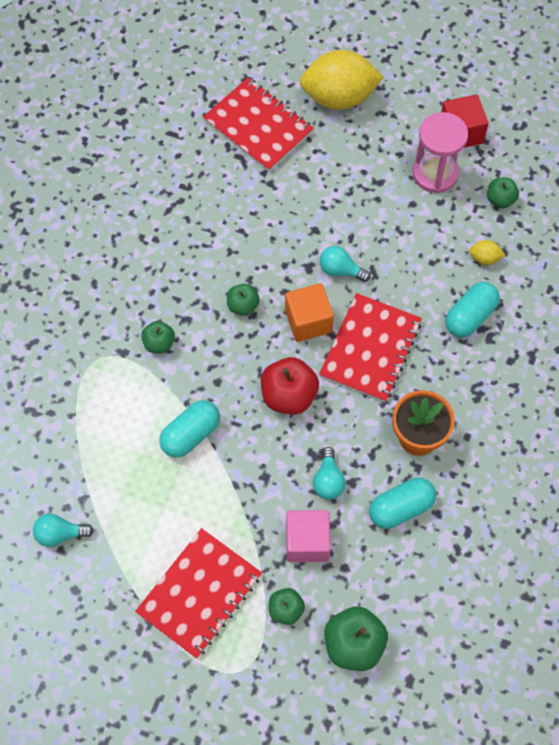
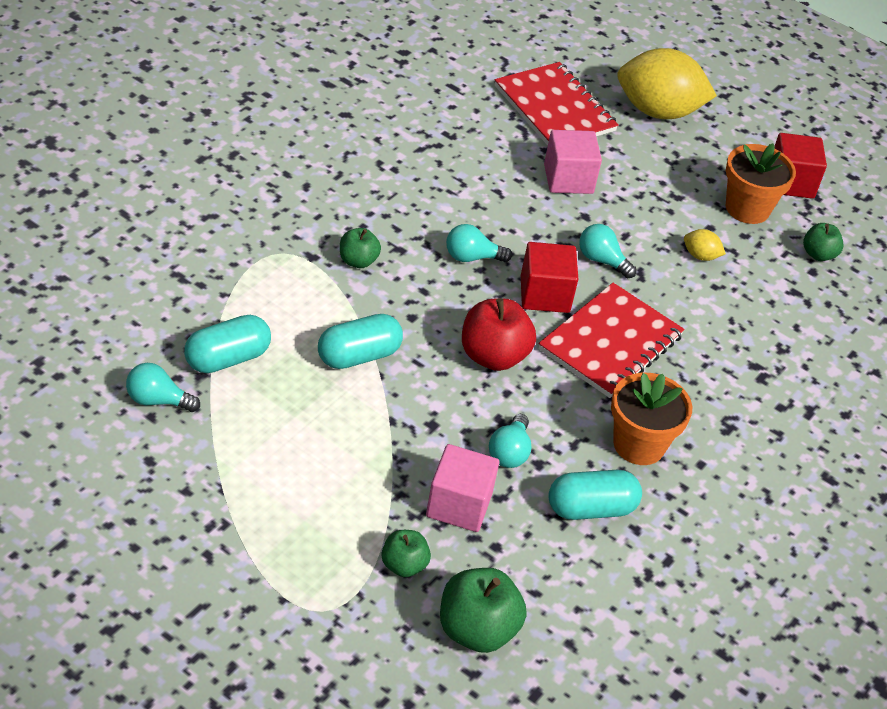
camera: 10 degrees right, 20 degrees down
(199, 594) = (301, 514): red notebook -> none
(243, 306) = (472, 257): green apple -> turquoise light bulb
(291, 197) = (568, 179): none -> pink cube
(308, 321) = (545, 294): orange cube -> red cube
(435, 173) = (747, 208): pink hourglass -> orange flower pot
(470, 316) = (744, 350): turquoise capsule -> turquoise capsule (227, 358)
(484, 258) = (781, 301): yellow lemon -> yellow lemon (700, 256)

